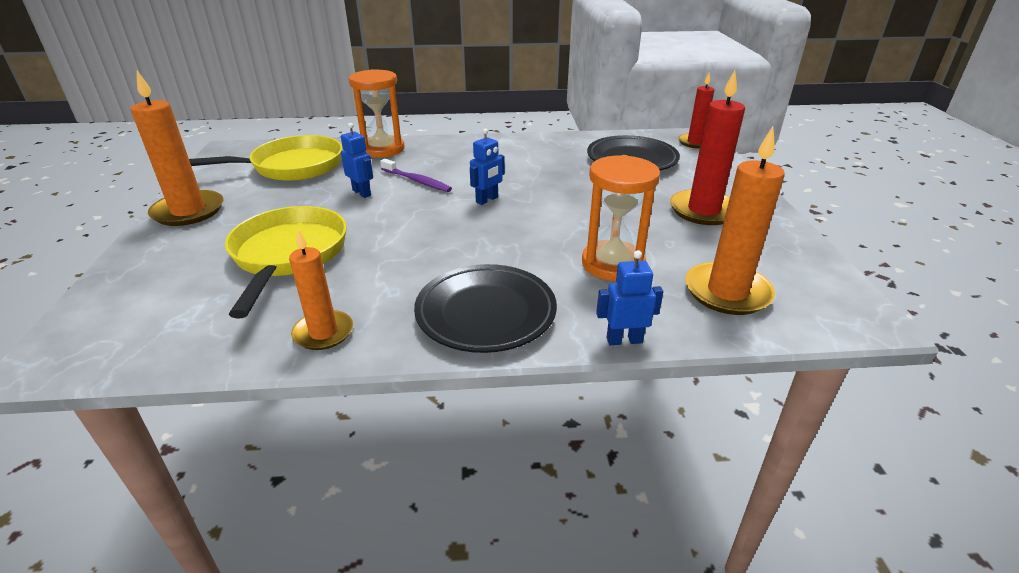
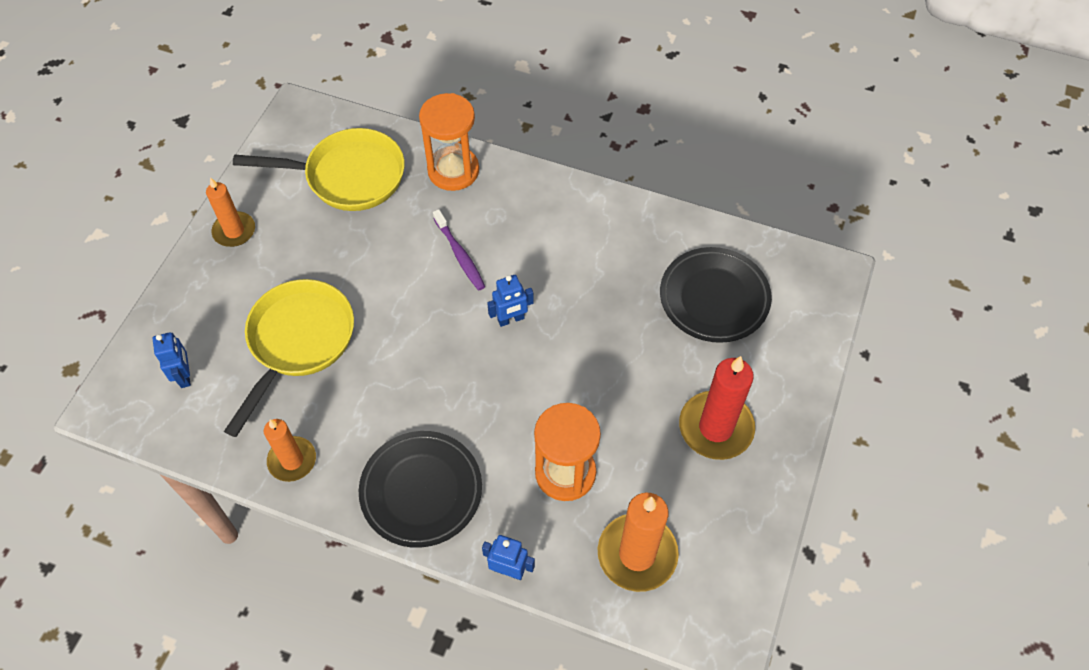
camera: 25 degrees right, 25 degrees up
(188, 211) = (234, 231): orange candle -> orange candle, size x0.64
(362, 193) = (397, 257): blue robot -> blue robot (184, 375)
(695, 142) = (819, 288): red candle -> none

